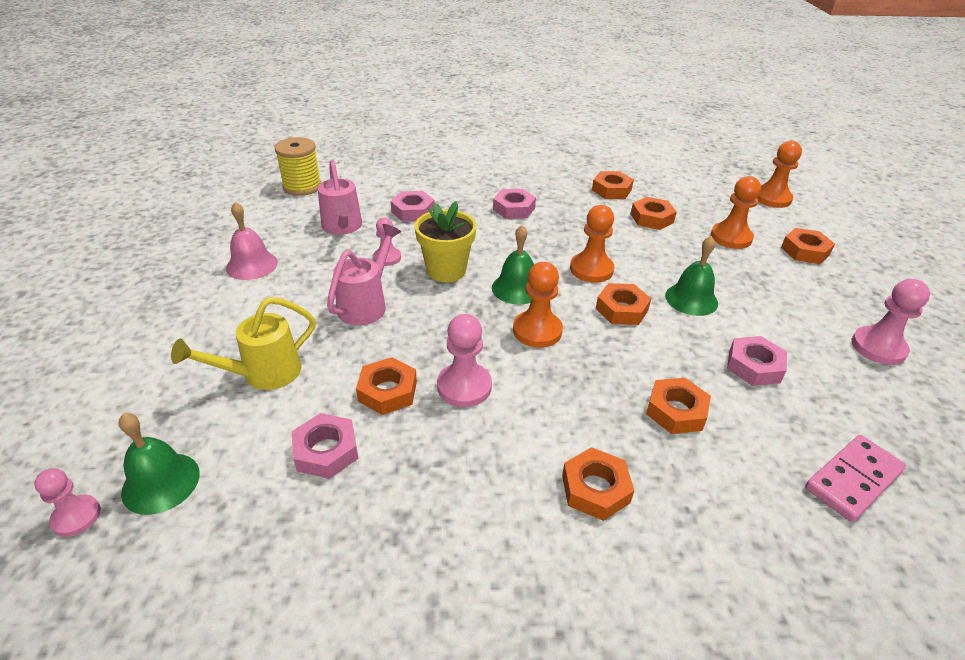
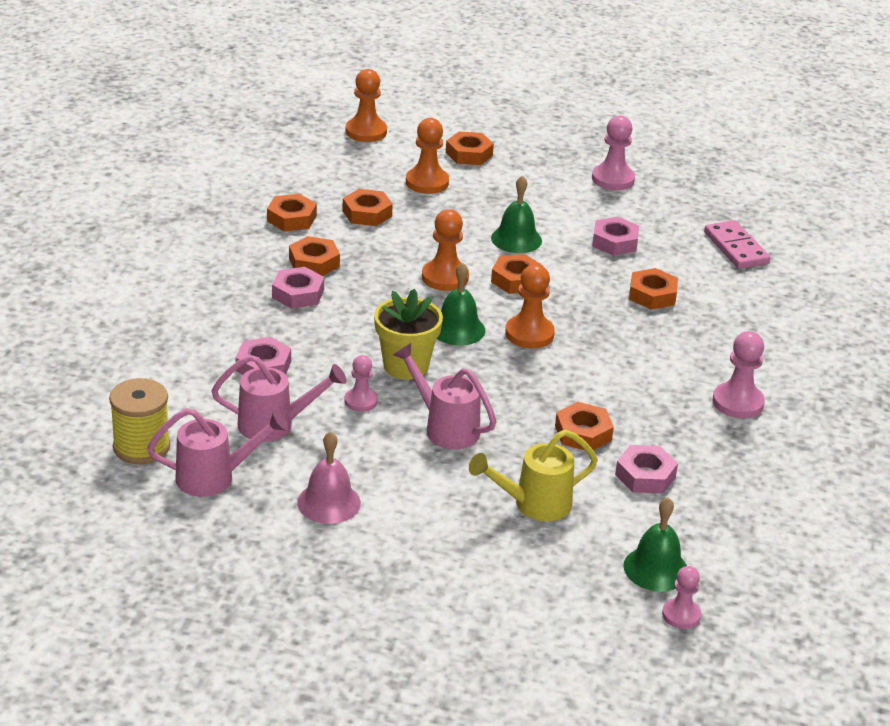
camera: 75 degrees left, 5 degrees down
(263, 374) = (534, 504): yellow watering can -> yellow watering can turned 90 degrees clockwise
(274, 216) = (214, 477): none -> pink watering can
(464, 386) = (591, 390): pink pawn -> pink pawn (738, 402)
(595, 489) = (717, 354): orange nut -> orange nut (314, 262)

